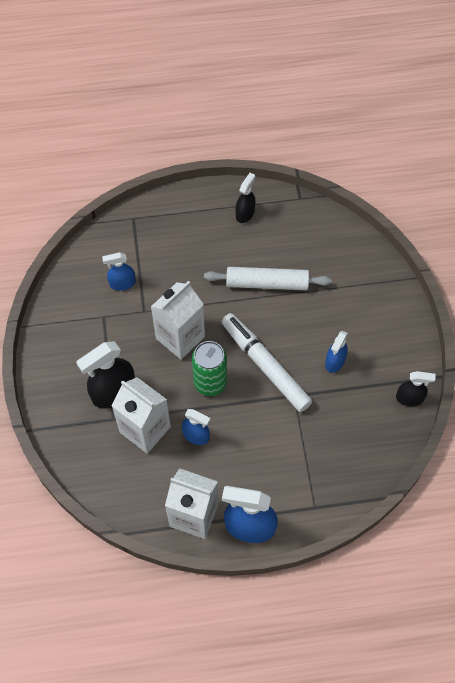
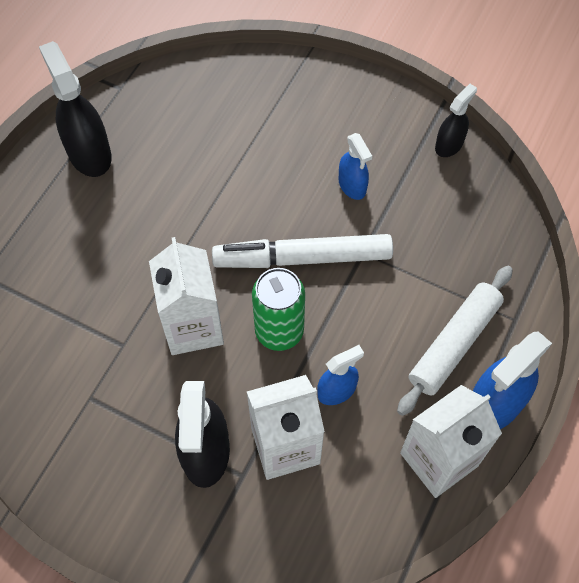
camera: 55 degrees left, 0 degrees up
(122, 283) = (63, 346): blue spray bottle -> none
(245, 213) = (89, 153): black spray bottle -> black spray bottle, size x1.72
(267, 283) = (199, 189): white rolling pin -> white rolling pin (454, 343)

